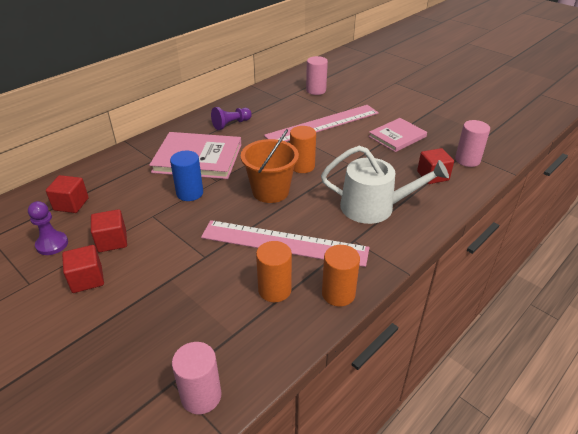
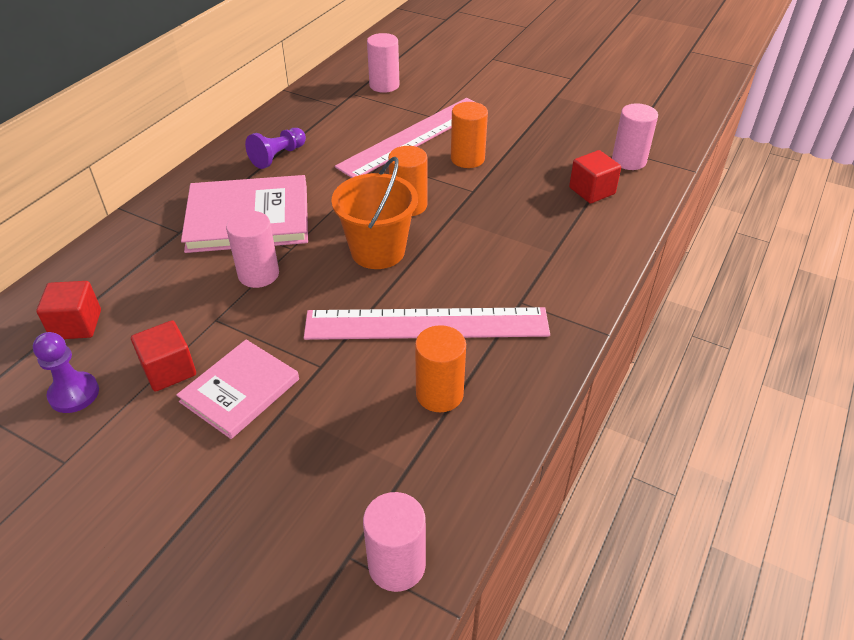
camera: 15 degrees left, 5 degrees up
(87, 279) = (155, 436): red cube -> none
(190, 193) = (258, 274): blue cylinder -> pink cylinder
(338, 294) = (527, 381): orange cylinder -> orange cylinder (467, 159)
(374, 207) = (530, 249): white watering can -> none
(397, 136) = (524, 140): pink book -> pink book (240, 390)

